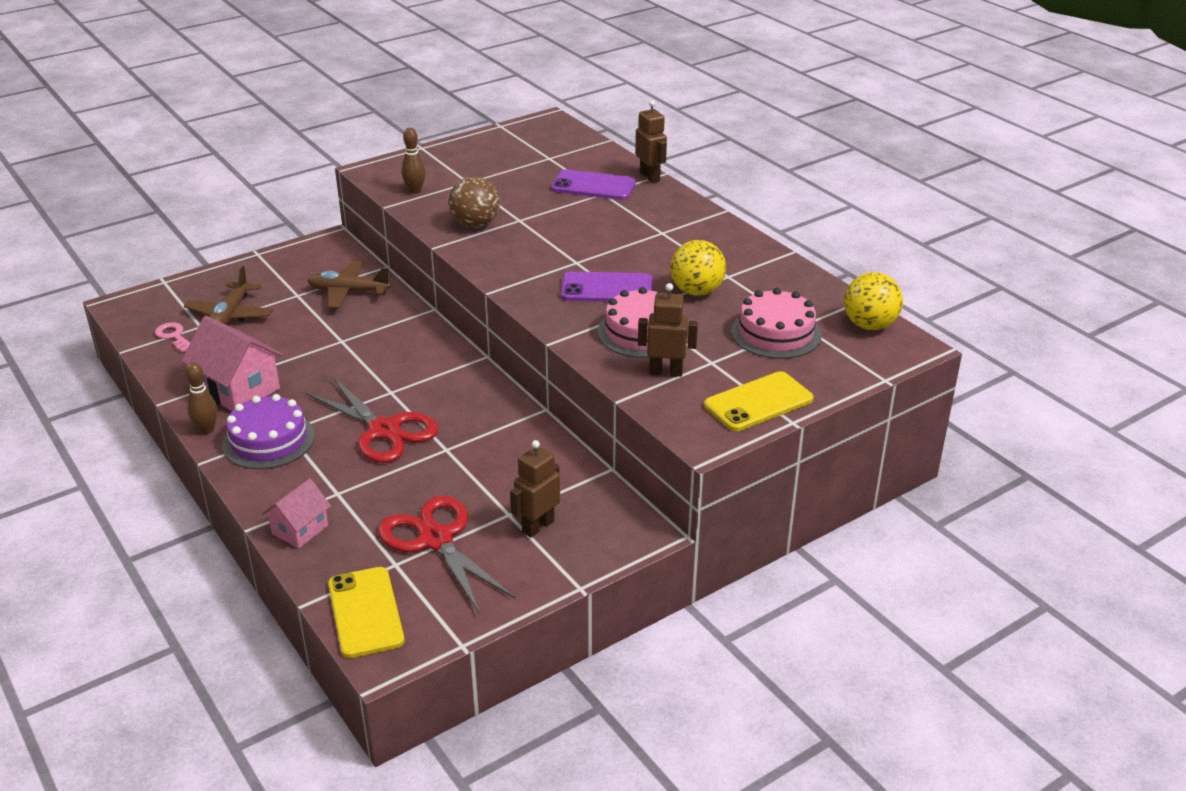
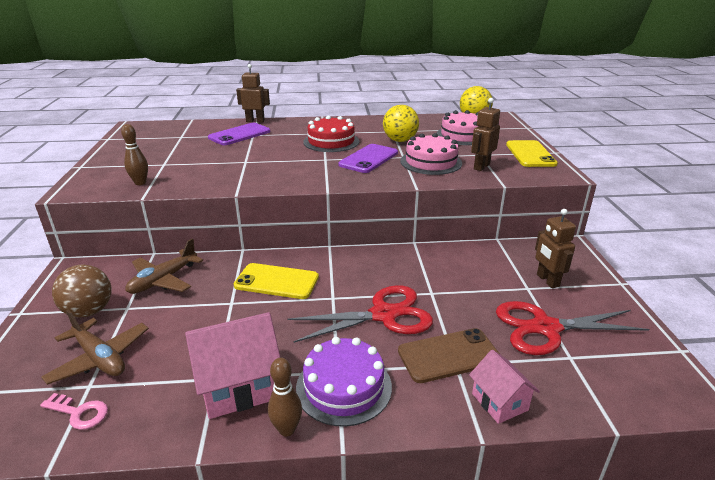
camera: 60 degrees left, 5 degrees down
(173, 336) = (79, 413): pink key -> pink key turned 150 degrees counterclockwise
(347, 486) = (449, 355): none -> brown phone
(365, 612) = (633, 391): yellow phone -> yellow phone (276, 281)
(475, 224) = (228, 175): brown ball -> brown ball (89, 311)
(636, 247) = (331, 141): none -> red cake

